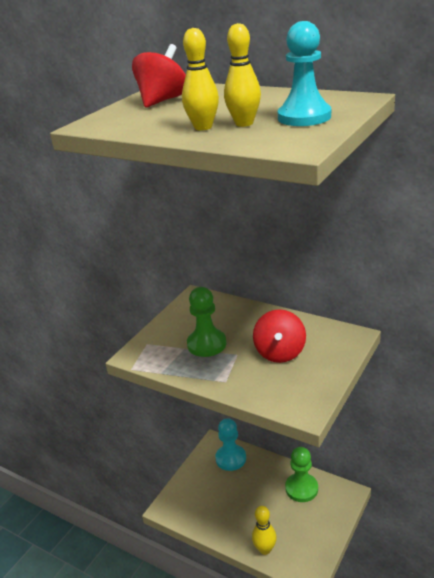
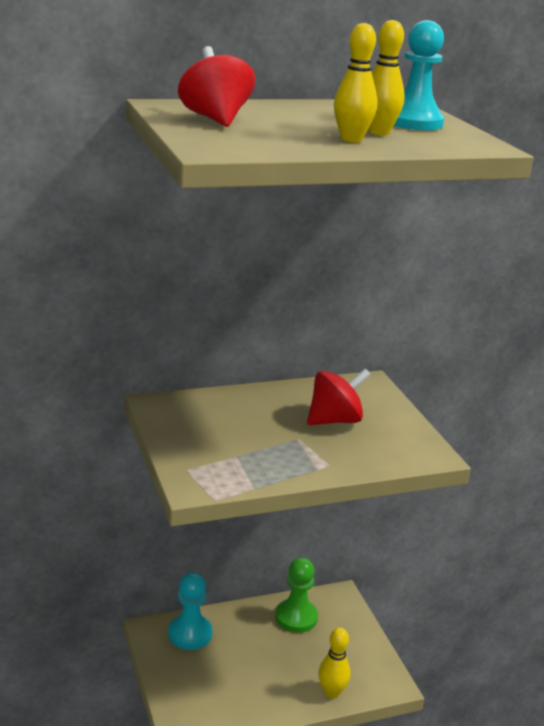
camera: 55 degrees left, 5 degrees down
(206, 344) = (253, 442): green pawn -> none
(280, 353) = (335, 420): red spinning top -> red spinning top turned 75 degrees counterclockwise

